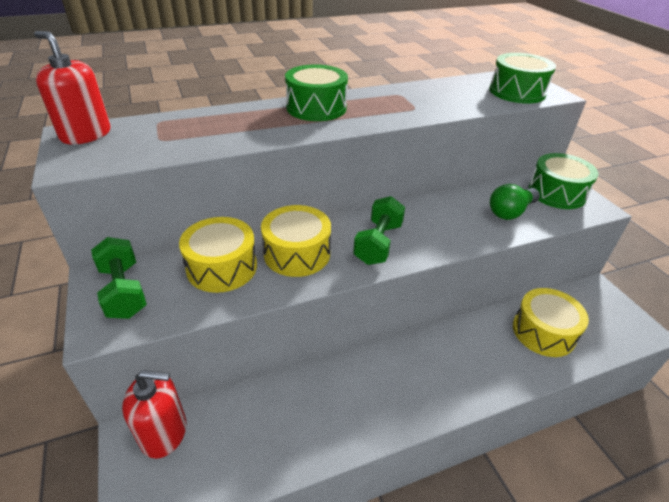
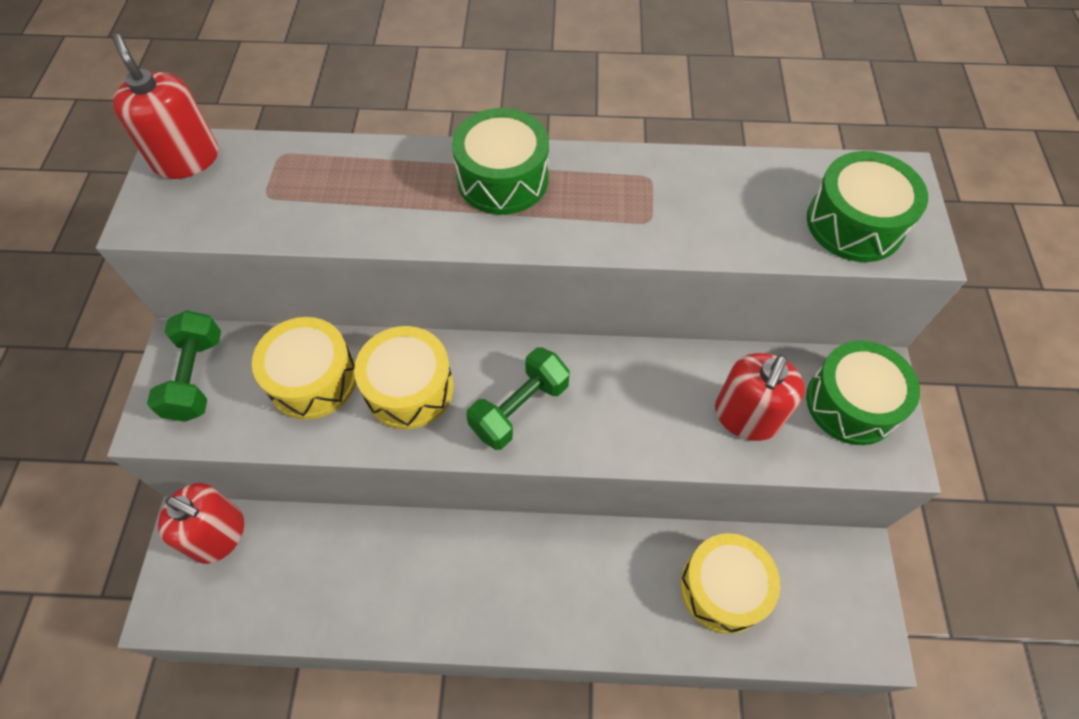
camera: 25 degrees right, 20 degrees up
(510, 212) = (746, 416): green light bulb -> red soap dispenser

